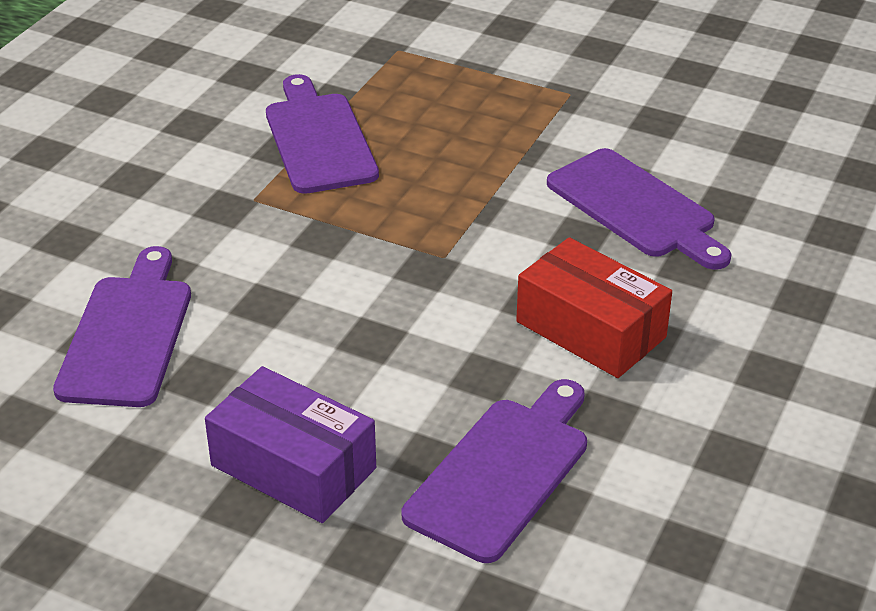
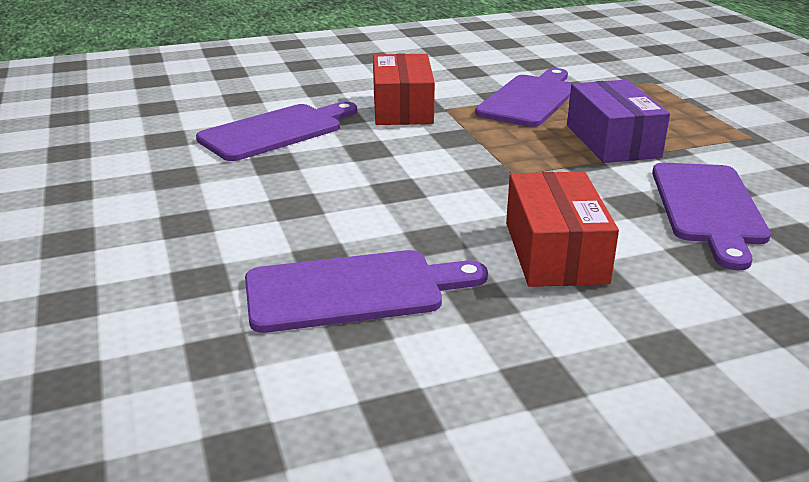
camera: 45 degrees right, 10 degrees down
(209, 223) = (402, 108): none -> red box
(293, 466) = (243, 221): purple box -> purple box (612, 141)

